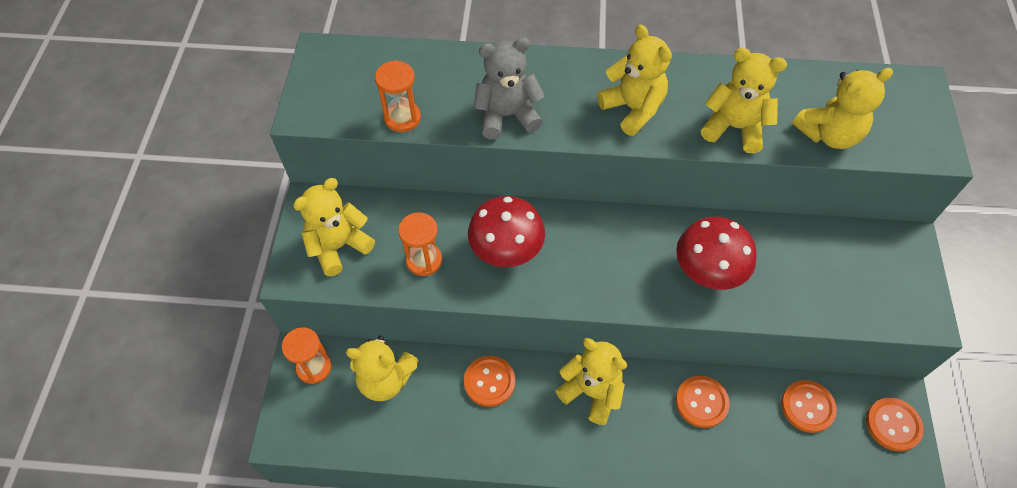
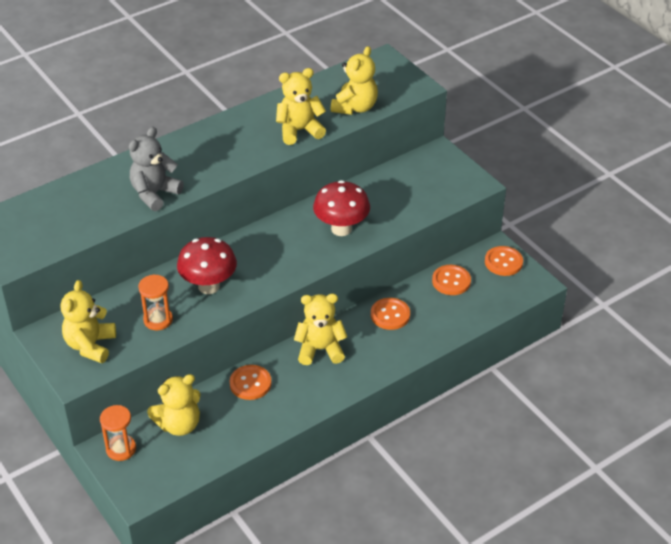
camera: 40 degrees left, 15 degrees down
(402, 118) = (86, 230): orange hourglass -> none
(633, 109) = (230, 151): yellow teddy bear -> none

